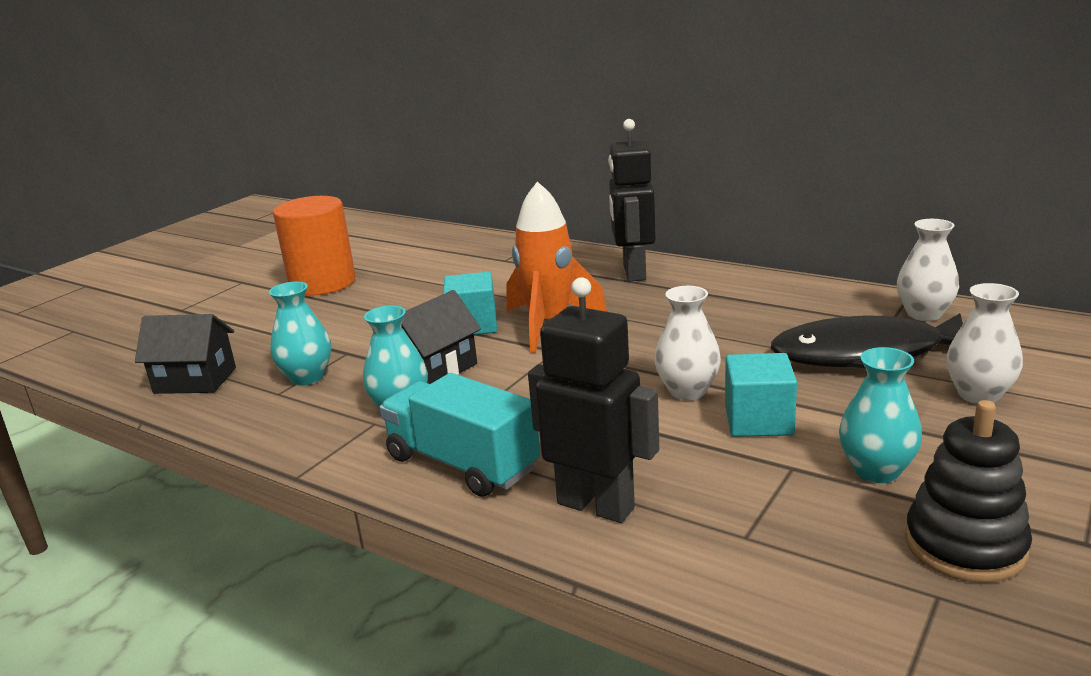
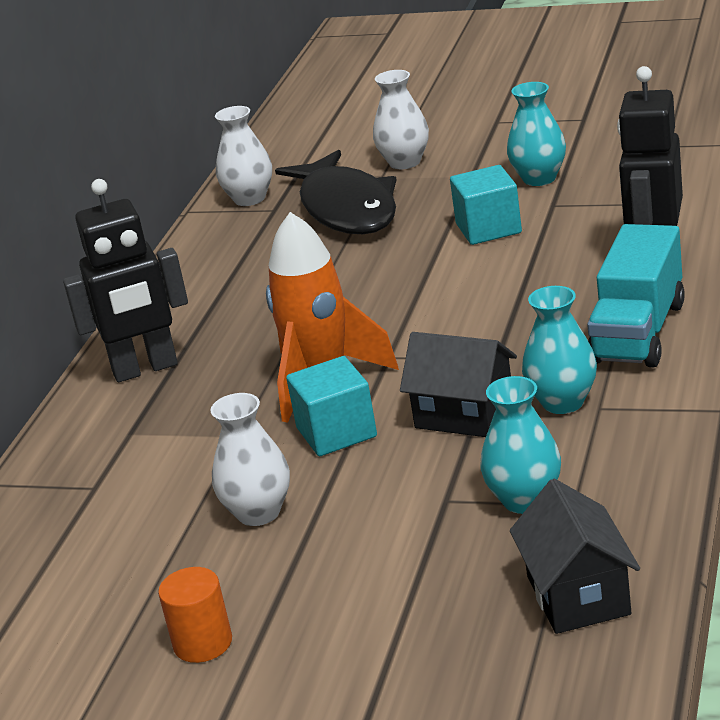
camera: 105 degrees left, 5 degrees up
(322, 283) = (203, 643): orange cylinder -> orange cylinder, size x0.50
(687, 391) = (450, 267): white vase -> white vase (258, 513)
(965, 545) = (611, 145): black stacking toy -> none

